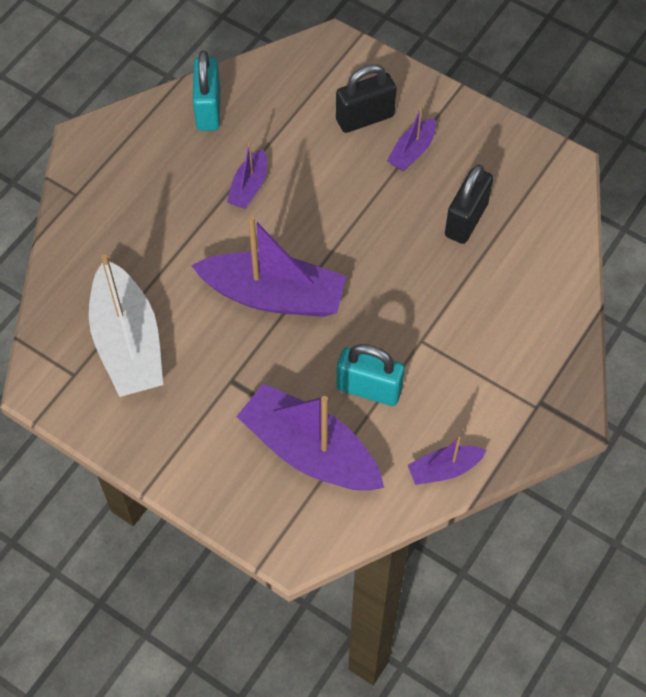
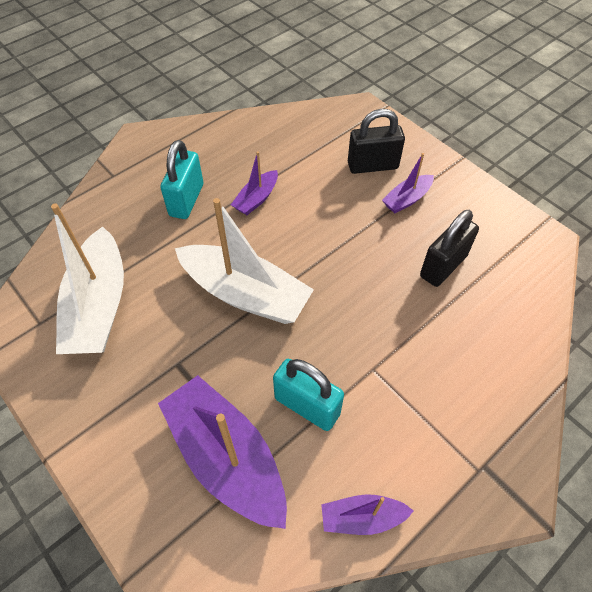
camera: 15 degrees right, 5 degrees down
(208, 109) = (245, 135): turquoise padlock -> turquoise padlock (186, 200)
(273, 295) = (245, 294): purple boat -> white boat

